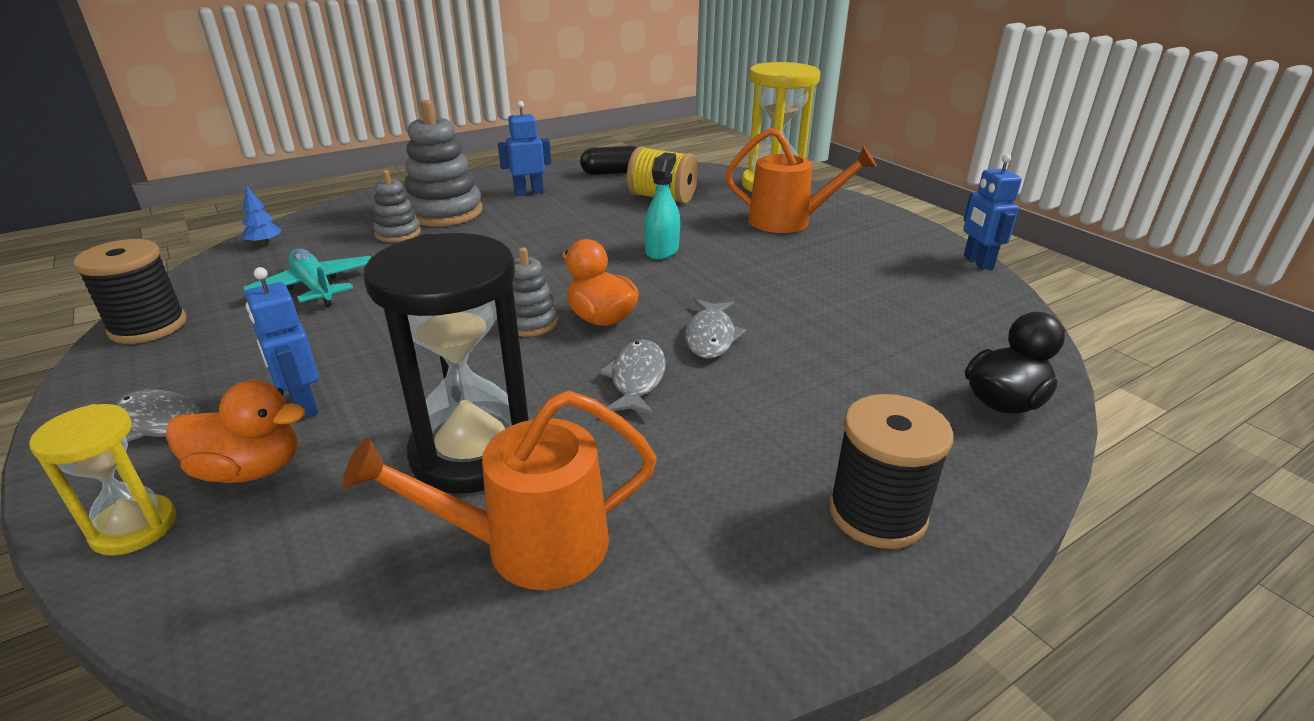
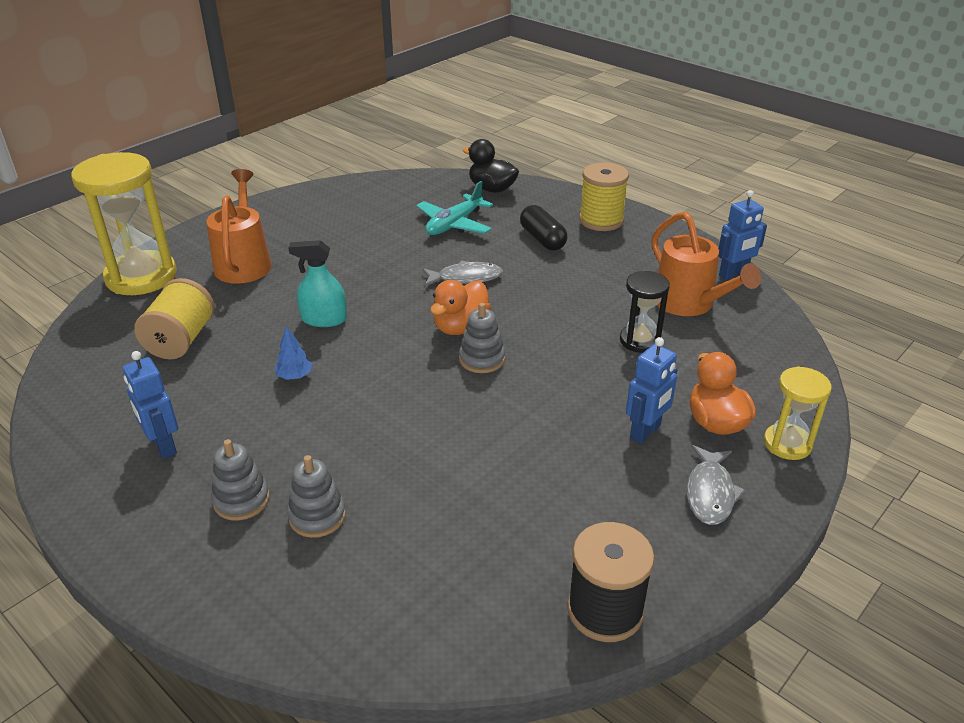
camera: 105 degrees left, 5 degrees up
(264, 243) = (376, 639): blue tree -> blue tree (294, 376)
(315, 287) = (474, 521): turquoise plane -> turquoise plane (454, 224)
(444, 212) = (241, 500): grey stacking toy -> grey stacking toy, size x0.56
(473, 452) = (640, 340): black hourglass -> black hourglass, size x0.53
(612, 173) = (86, 392): black capsule -> black capsule (542, 239)
(636, 379) = (532, 298): grey fish -> none
(877, 513) = (601, 220): black spool -> yellow spool
(977, 262) = (313, 187): blue robot -> blue robot (733, 274)

